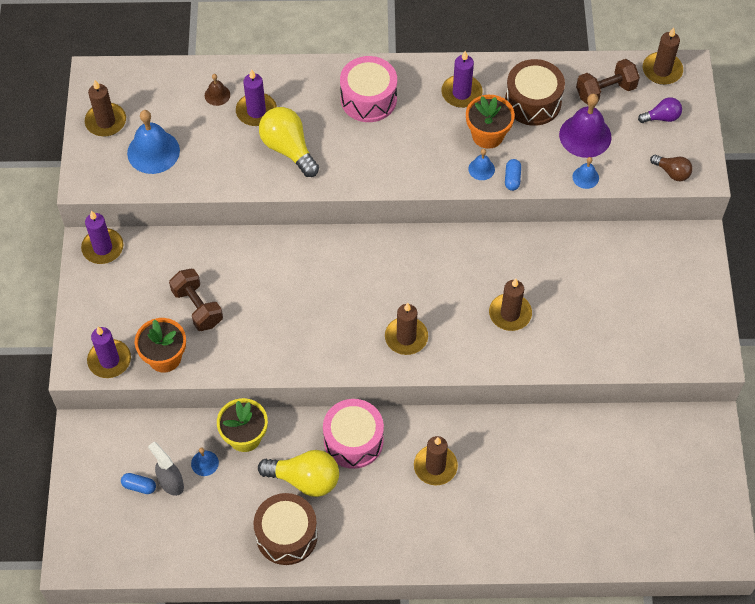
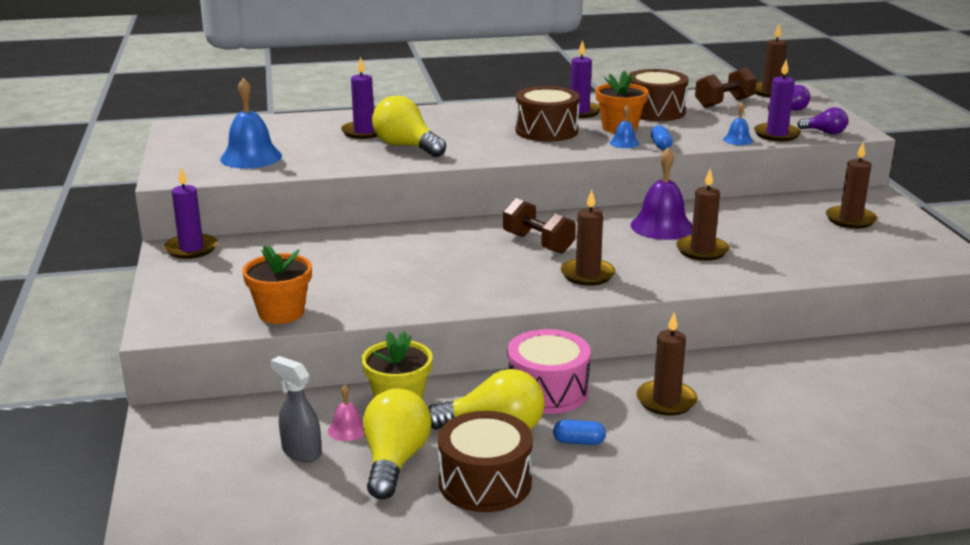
camera: 10 degrees left, 35 degrees down
(106, 121) = (193, 146): brown candle -> brown candle (850, 220)
(109, 360) = (205, 321): purple candle -> purple candle (776, 134)
(139, 486) = (254, 460): blue capsule -> blue capsule (578, 441)
(197, 307) = (318, 276): brown dumbbell -> brown dumbbell (538, 243)
(204, 463) = (347, 429): blue bell -> pink bell
(217, 95) = (318, 127): brown bell -> none
(231, 503) = (394, 461): none -> yellow light bulb
(368, 99) = (483, 120): pink drum -> none
(419, 132) = (546, 131): none -> brown drum
(585, 136) = (720, 122): purple bell -> purple bell (661, 226)
(672, 172) = (825, 132): brown light bulb -> purple light bulb

